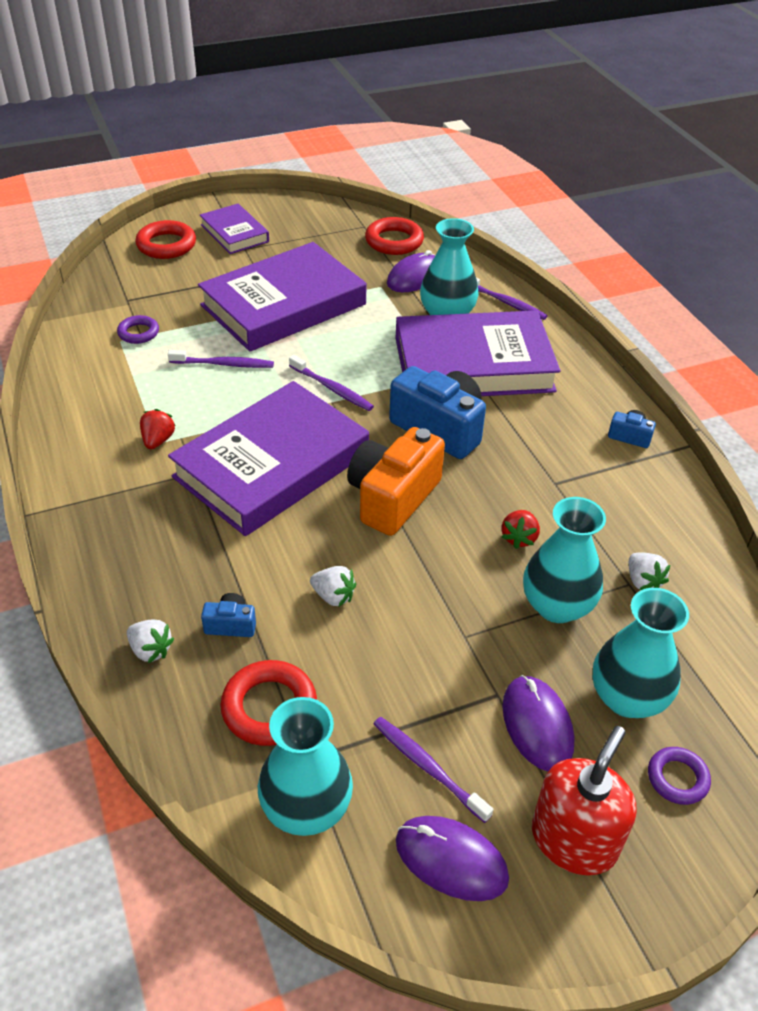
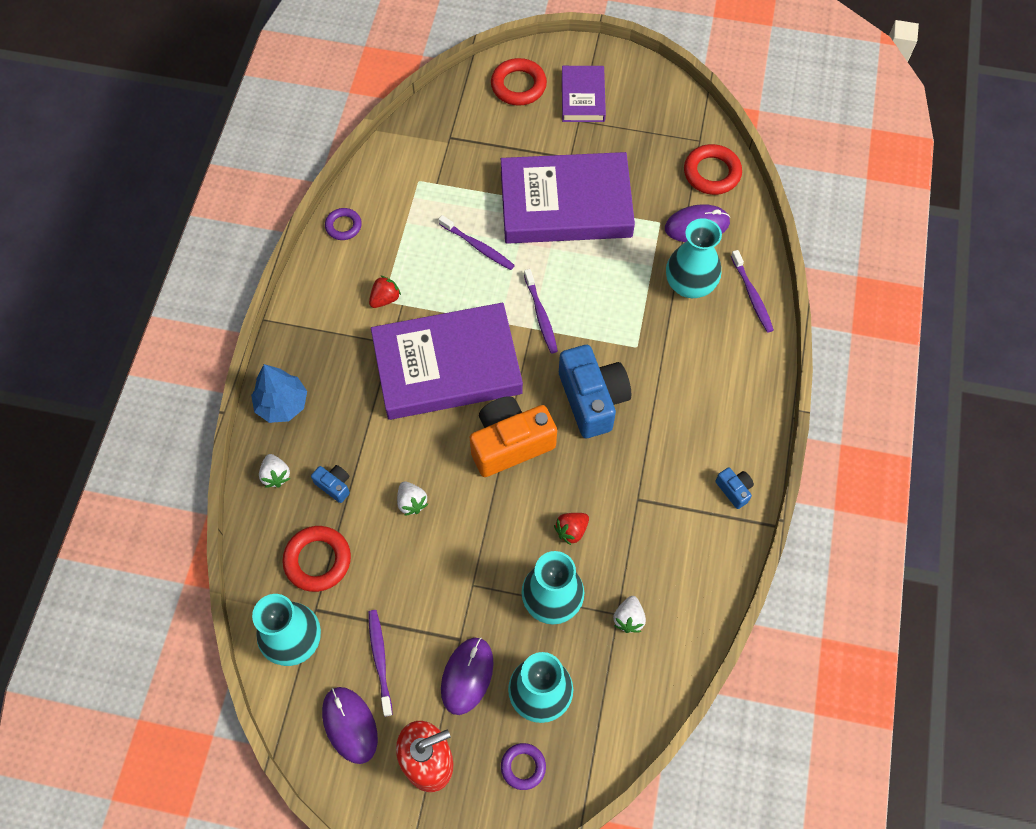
camera: 35 degrees right, 20 degrees up
(107, 579) = (282, 404): none -> blue tree
(138, 333) = (436, 179): purple ring -> purple ring (343, 226)
(473, 364) = (669, 349): purple book -> none

